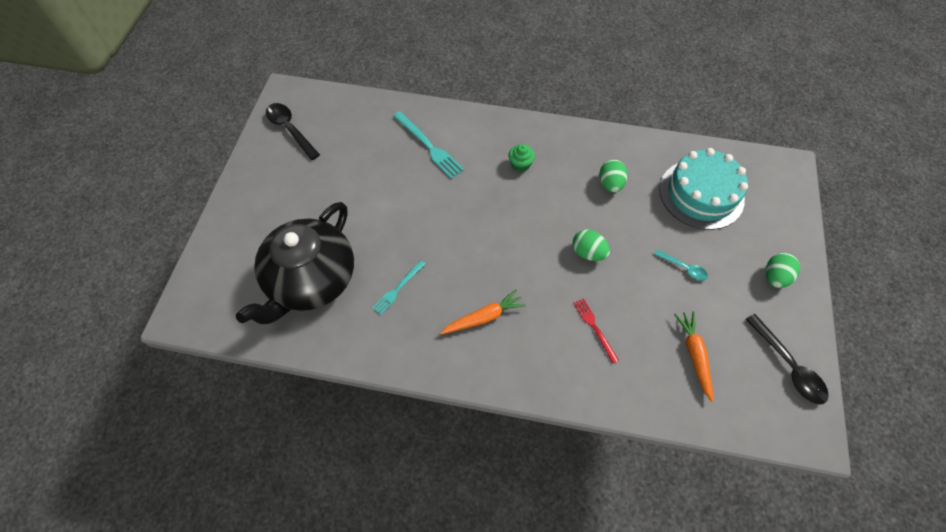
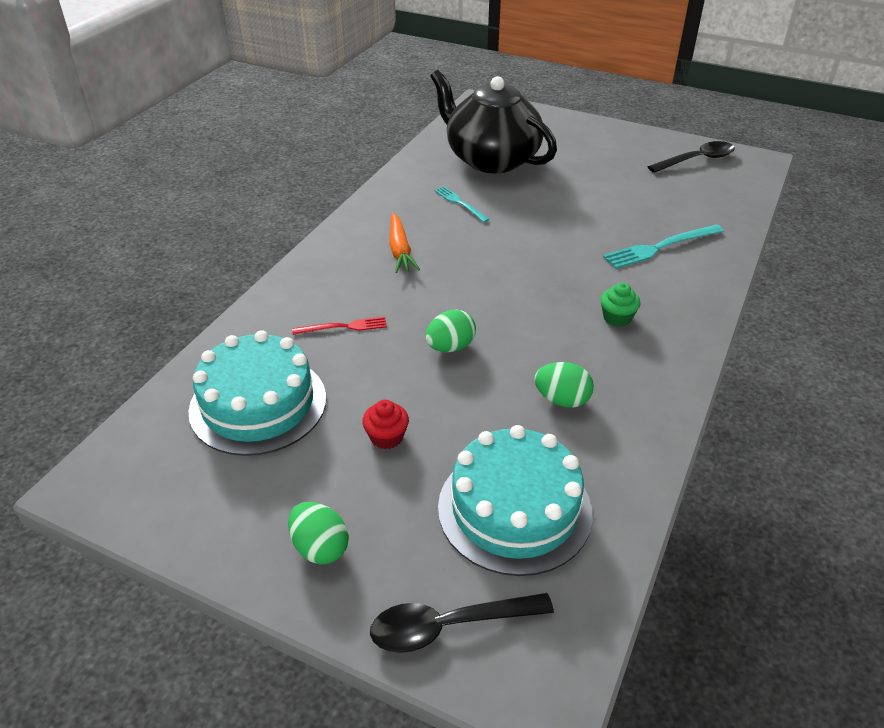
camera: 105 degrees right, 20 degrees down
(683, 268) = (386, 437): turquoise spoon -> red cupcake
(694, 355) = (258, 404): orange carrot -> turquoise cake
(788, 366) = (182, 499): black spoon -> black spoon (449, 626)

